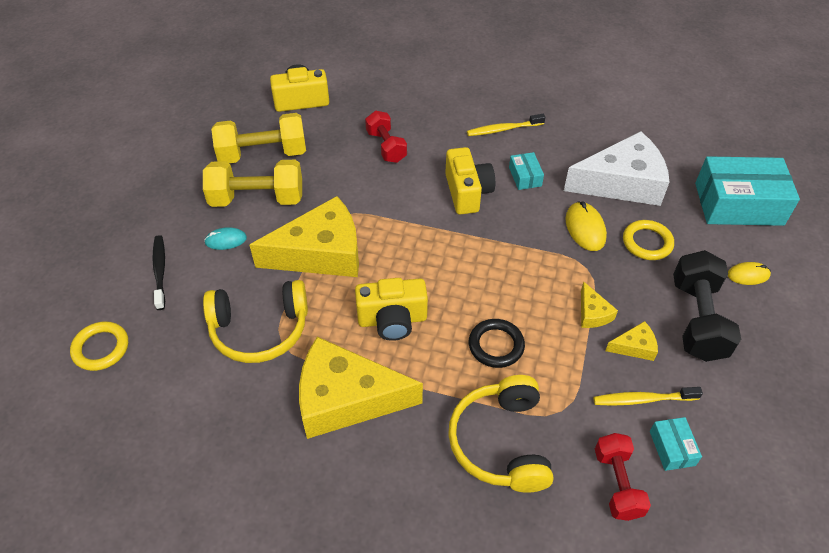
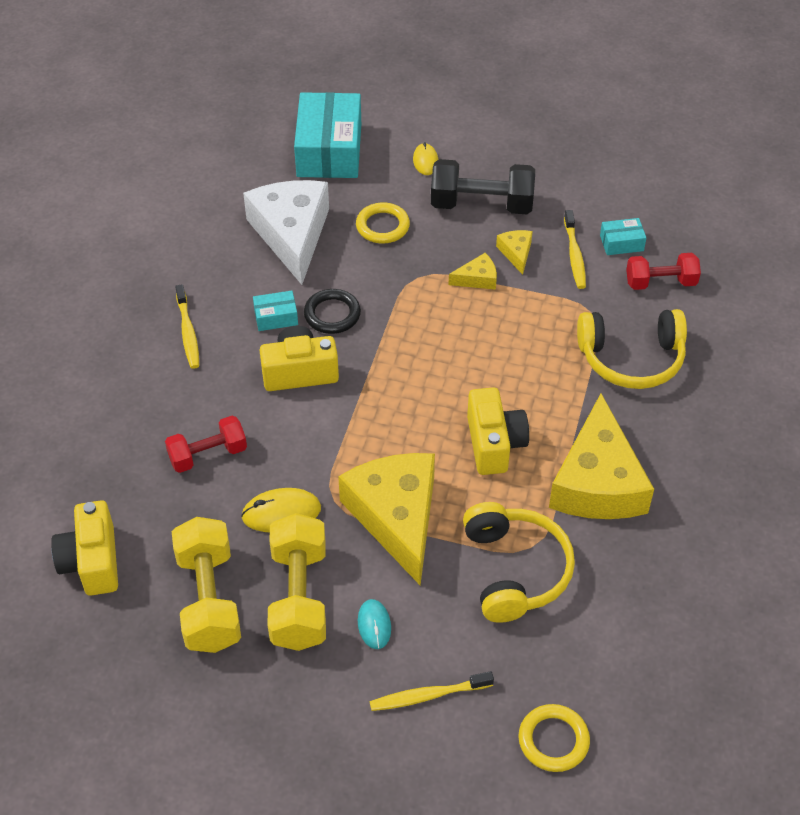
camera: 90 degrees left, 0 degrees up
(160, 271) = (428, 696): black toothbrush -> yellow toothbrush
(496, 345) = (522, 357): black ring -> black ring (332, 314)
(585, 228) = (361, 272): yellow mouse -> yellow mouse (281, 513)

